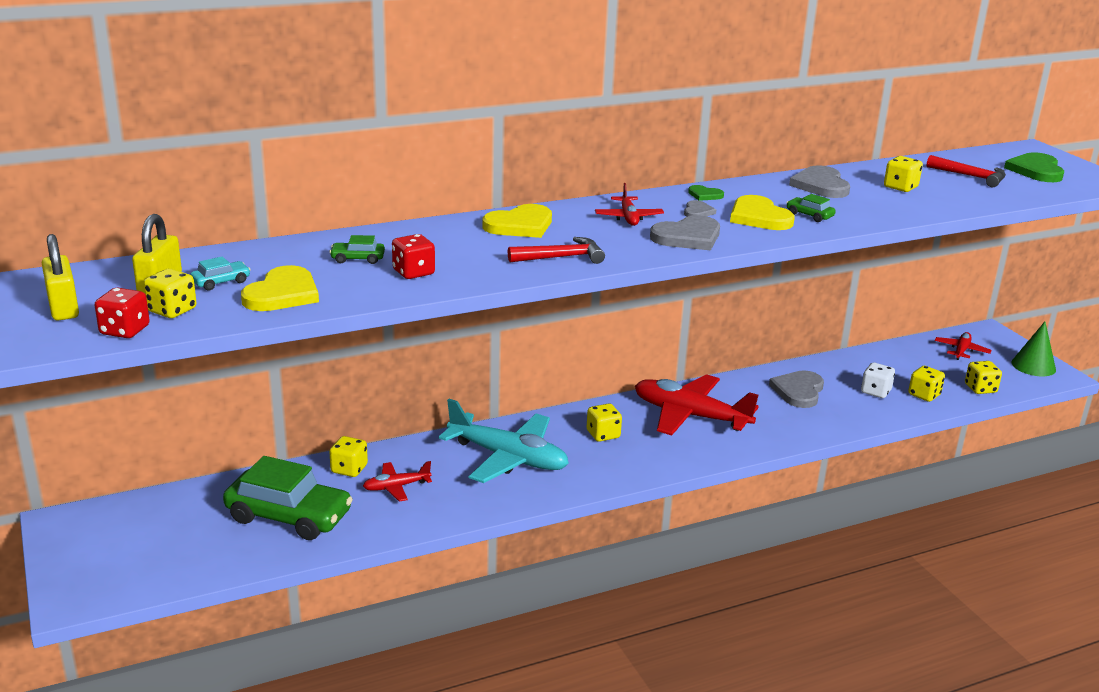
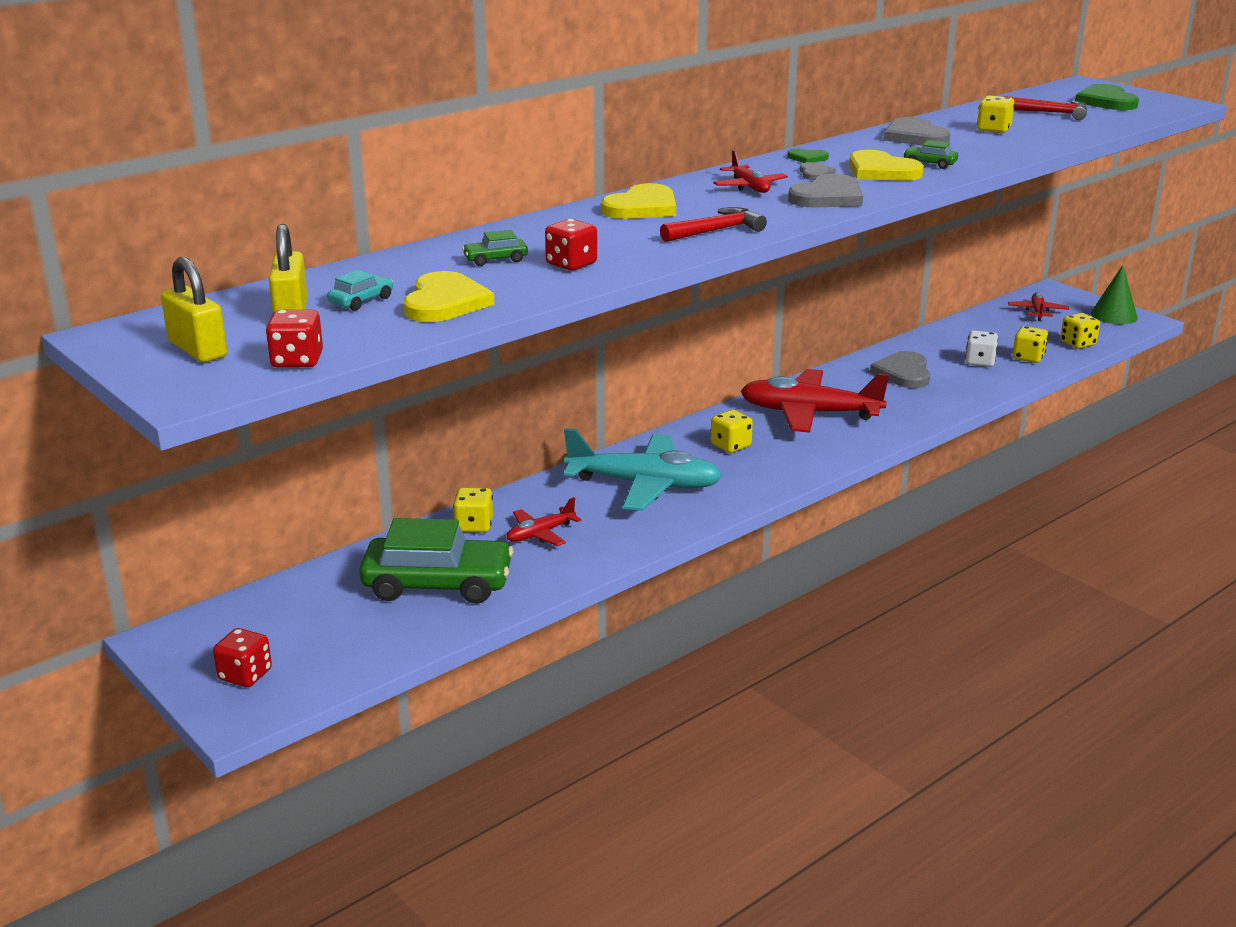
camera: 15 degrees left, 0 degrees up
(98, 566) = (245, 675): none -> red dice
(172, 310) = (333, 335): yellow dice -> none

